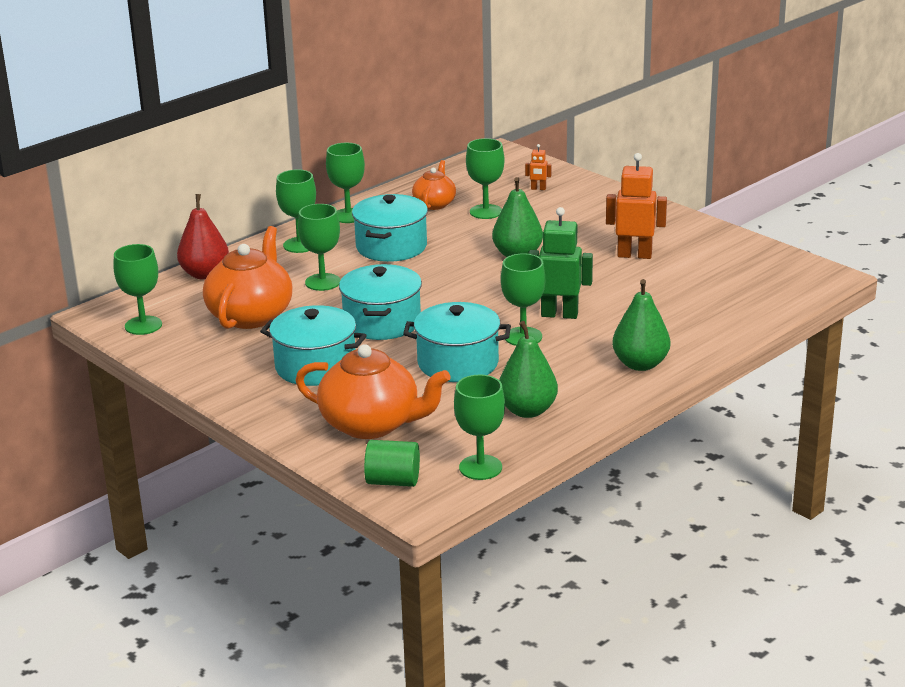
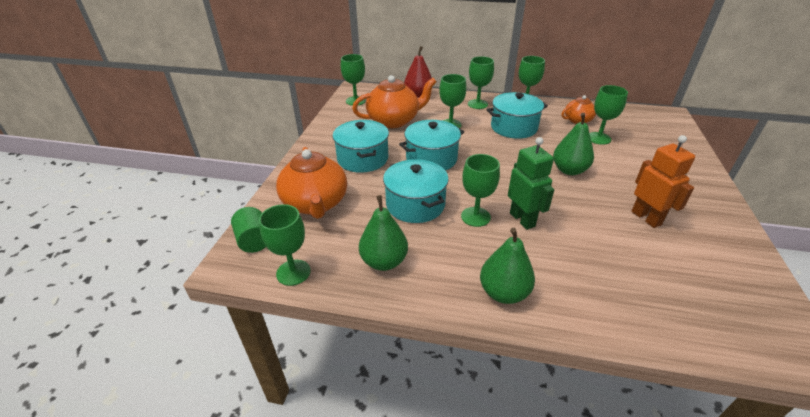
camera: 55 degrees right, 10 degrees up
(538, 189) = (656, 143): orange robot -> none

